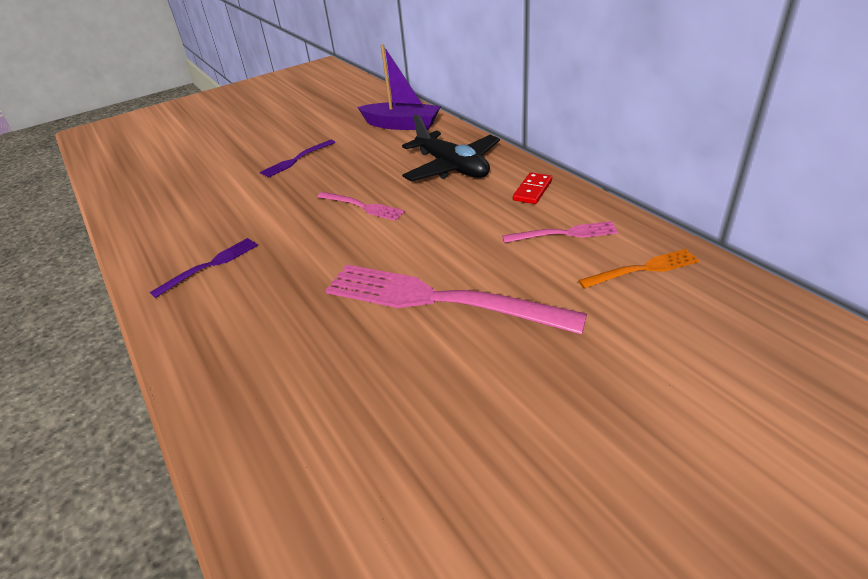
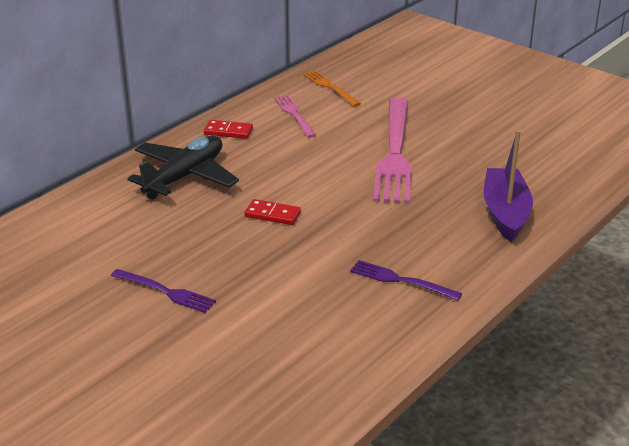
camera: 110 degrees left, 5 degrees down
(363, 206) = (272, 214): pink fork -> red domino
(401, 125) = (66, 228): purple boat -> purple boat (505, 213)

